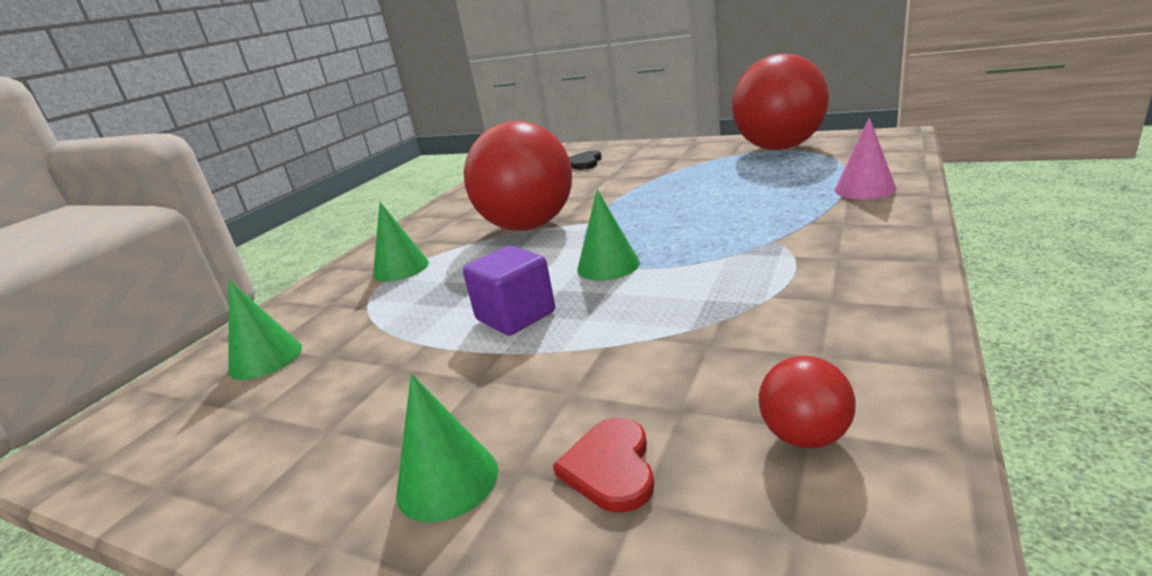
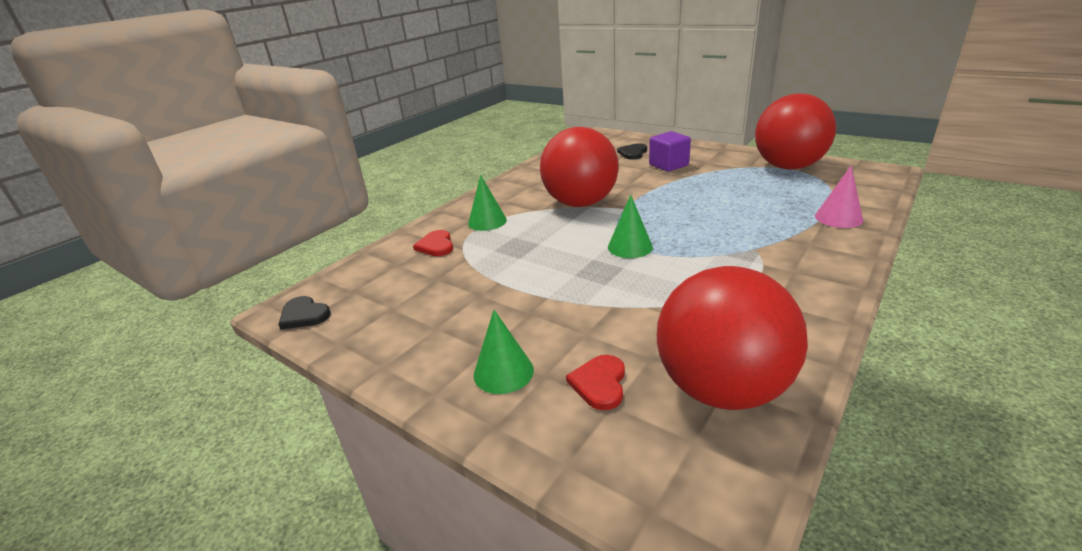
camera: 10 degrees right, 5 degrees up
(101, 452) = (304, 315): none -> black heart
(265, 358) = (397, 272): green cone -> none
(326, 311) = (436, 245): none -> red heart
(515, 316) = (560, 273): purple cube -> purple cube (668, 165)
(805, 436) = (722, 389): red ball -> red ball, size x2.44

